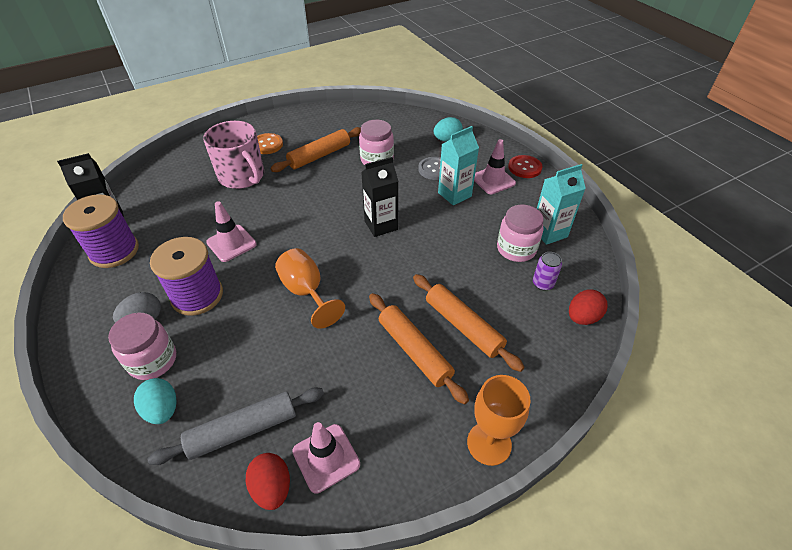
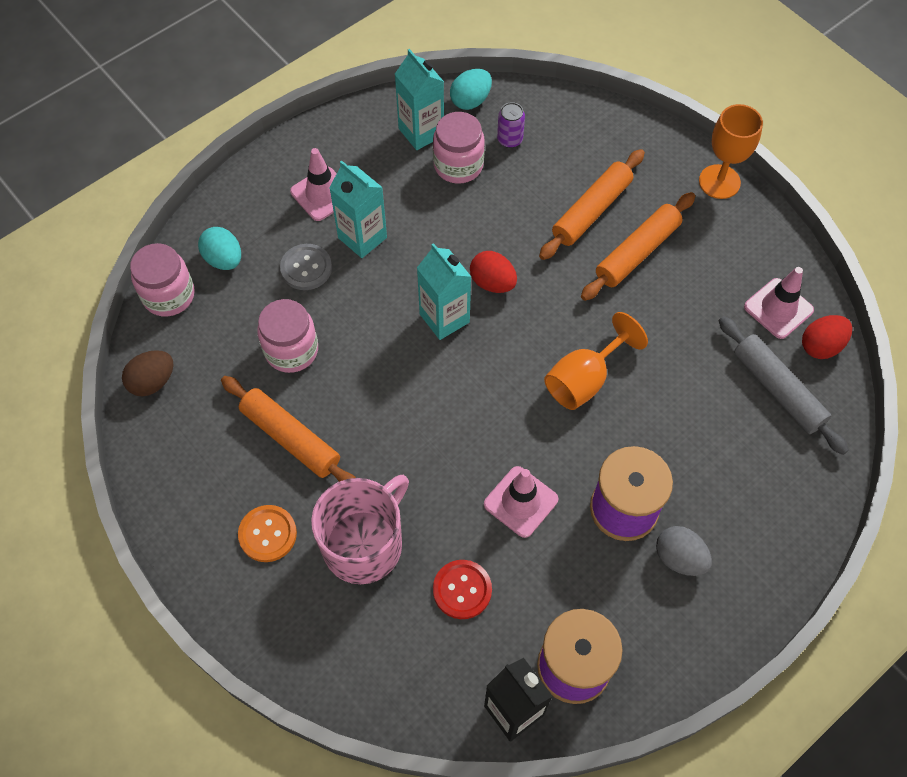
camera: 100 degrees left, 15 degrees up
(153, 360) = (730, 517): pink jar -> pink jar (169, 295)
(162, 410) = (783, 478): turquoise egg -> turquoise egg (470, 100)
(372, 114) = (153, 382): none -> brown egg
(381, 225) = (444, 318): black carton -> turquoise carton
(524, 167) = (287, 157): red button -> red button (462, 590)
(582, 317) = (550, 106): red egg -> red egg (492, 283)

